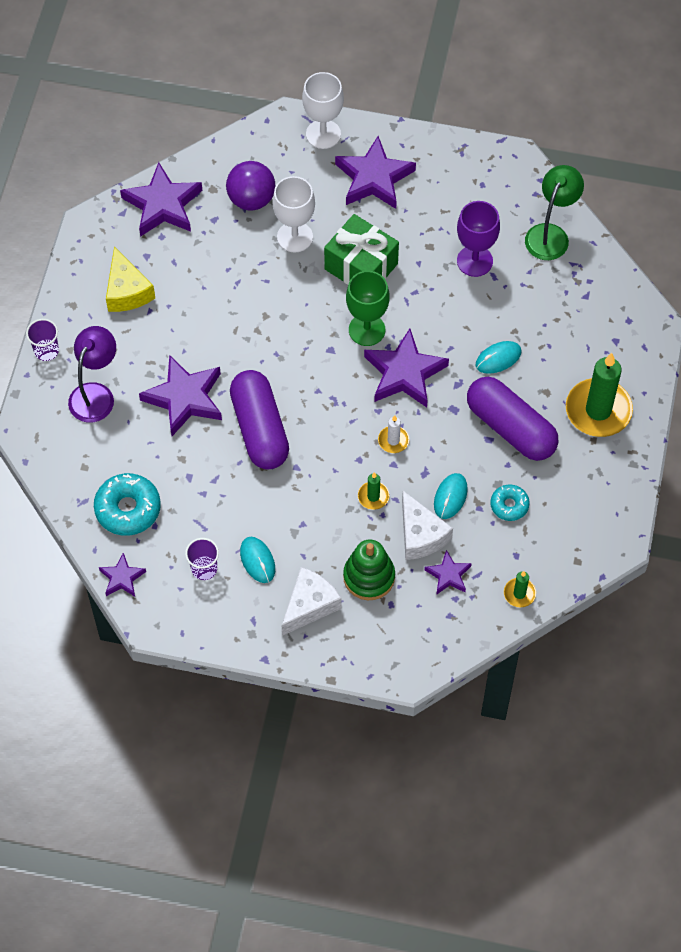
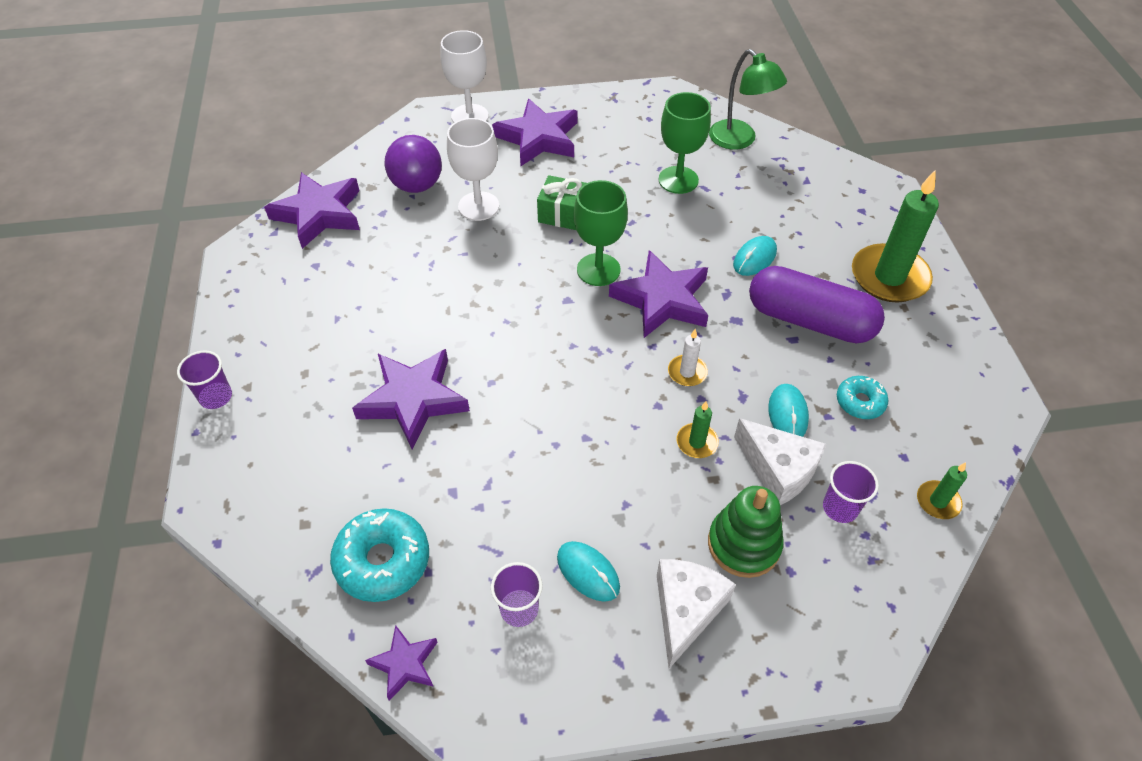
camera: 20 degrees left, 10 degrees down
(96, 394) = (295, 428): purple lamp -> none
(127, 291) = (302, 305): yellow cheese -> none
(260, 429) = (521, 407): purple capsule -> none
(361, 266) = (563, 214): green gift -> green gift, size x0.65
(448, 575) = (840, 508): purple star -> purple cup
(474, 261) = (678, 180): purple goblet -> green goblet
(550, 234) = (739, 140): green lamp -> green lamp turned 135 degrees clockwise

